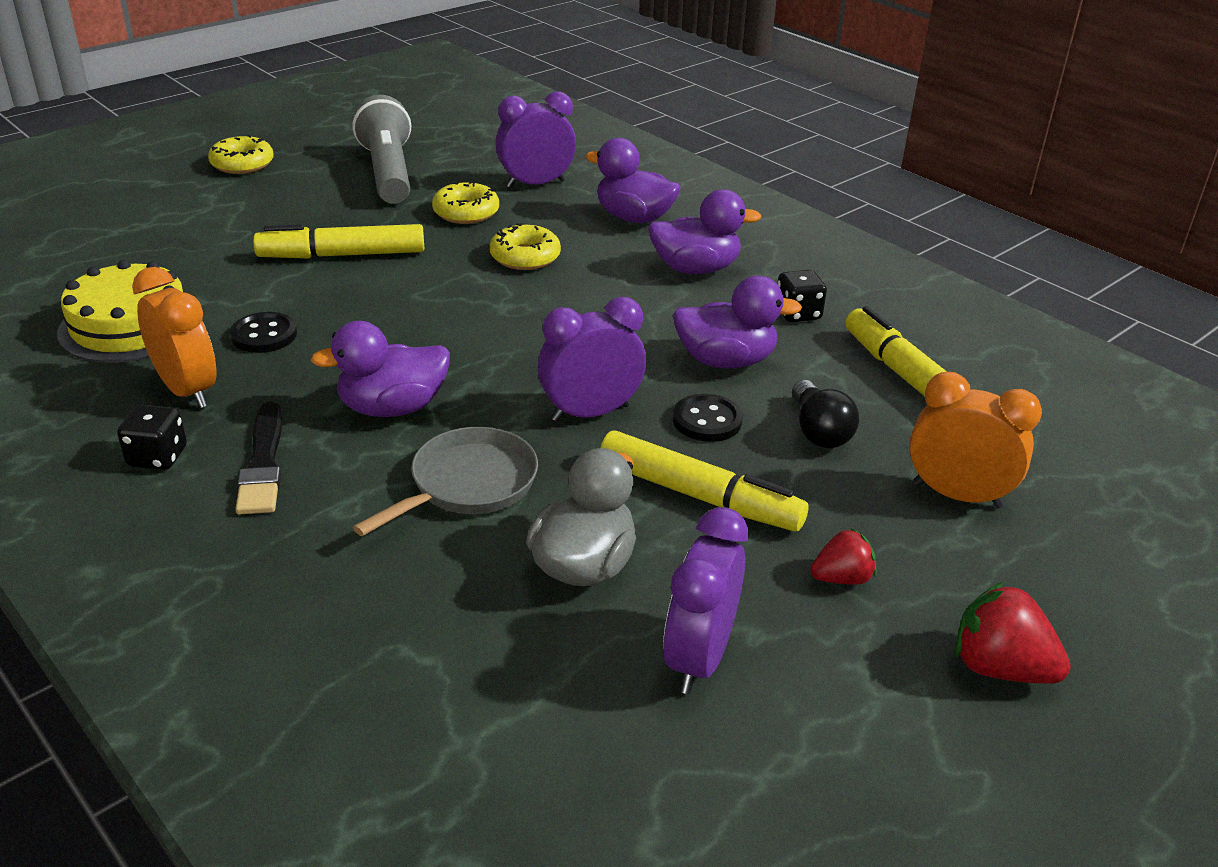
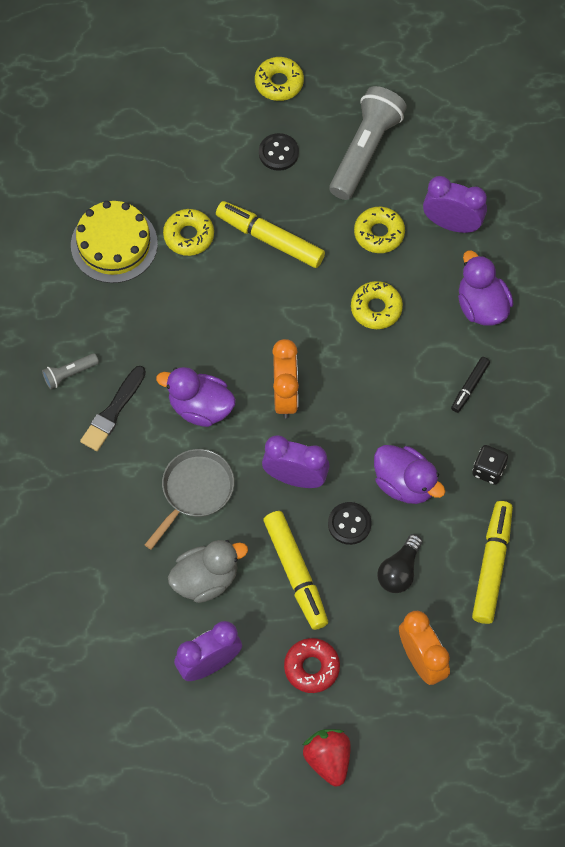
camera: 40 degrees right, 30 degrees up
(157, 457) = (69, 374): black dice -> grey flashlight
(187, 390) = (111, 326): orange clock -> orange clock (285, 395)
(232, 286) = (189, 236): none -> yellow donut
(264, 335) = (177, 298): black button -> black button (278, 153)
(468, 485) = (195, 491): grey pan -> grey pan turned 45 degrees counterclockwise
(695, 269) = (470, 387): purple duck -> black marker
(841, 578) = (311, 667): red strawberry -> red donut

